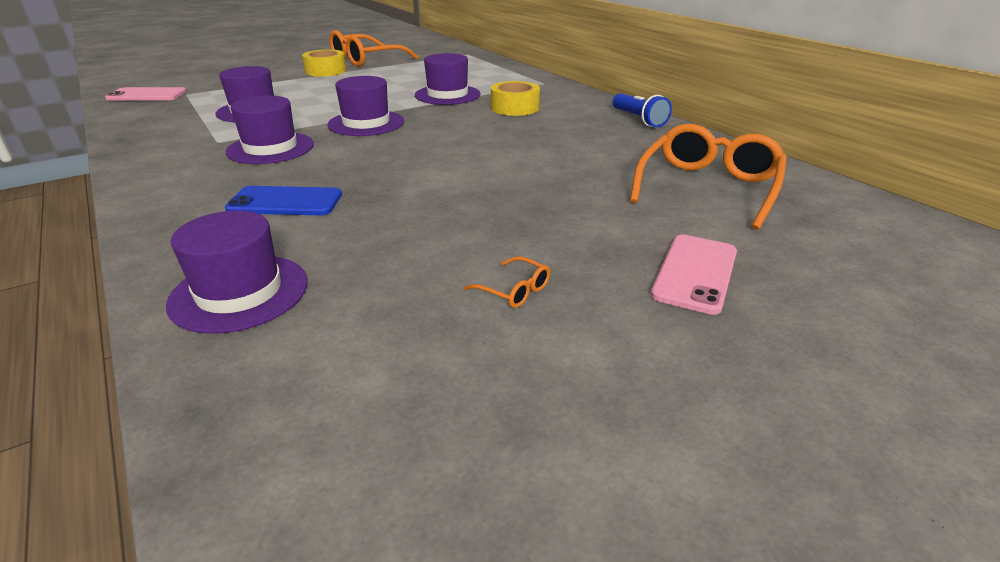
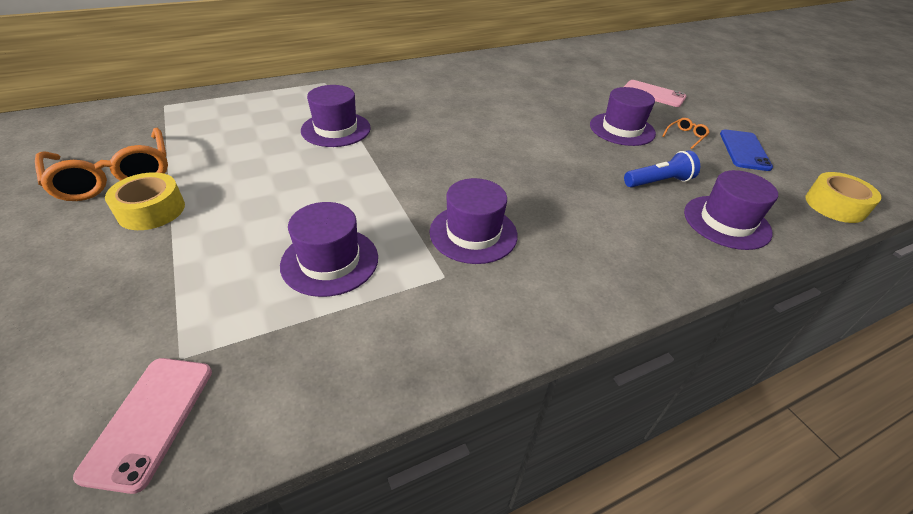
camera: 85 degrees left, 10 degrees up
(285, 202) = (598, 214): blue phone -> blue phone (744, 150)
(366, 123) = (411, 177): purple hat -> purple hat (622, 129)
(514, 108) = (394, 103): yellow tape -> yellow tape (835, 205)
(639, 119) = (442, 66): blue flashlight -> blue flashlight (659, 182)
(707, 188) = (560, 72): orange glasses -> none

